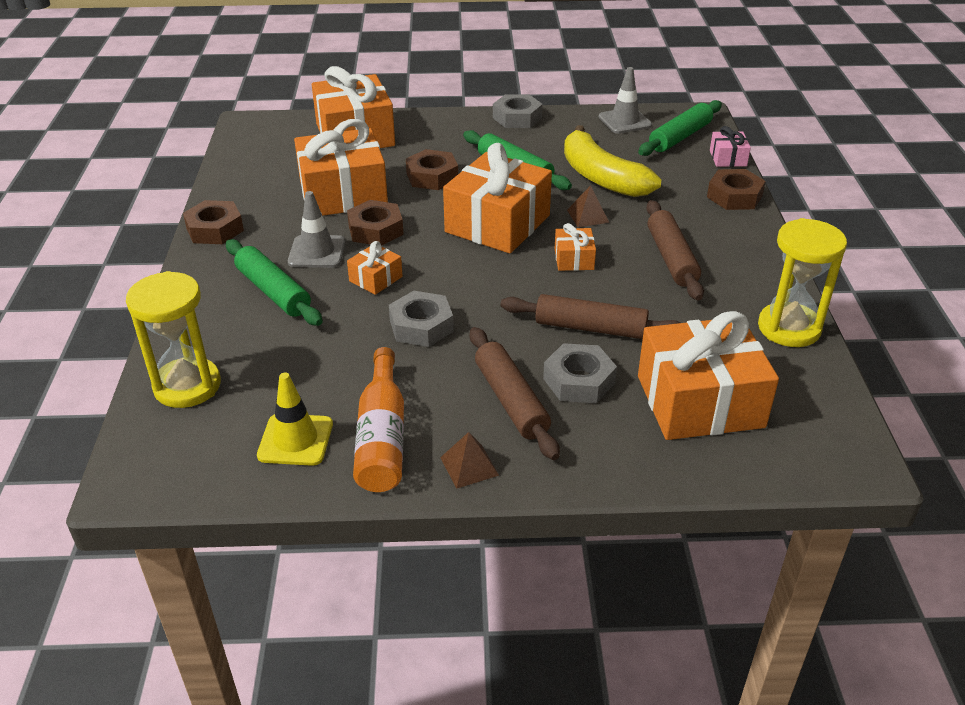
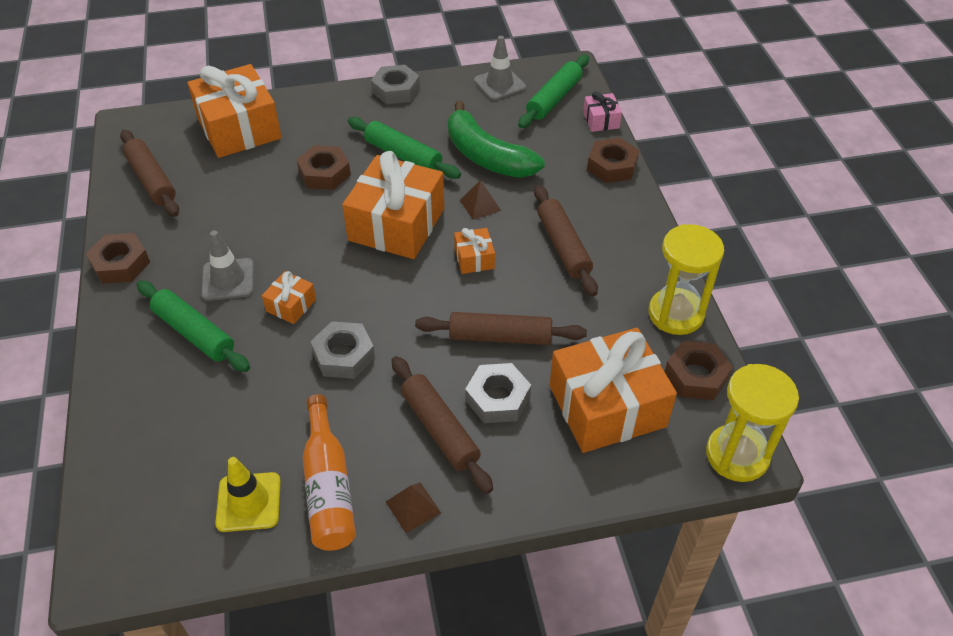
camera: 10 degrees left, 10 degrees up
(187, 386) = (132, 455): yellow hourglass -> yellow hourglass (737, 455)
(260, 167) = (151, 180): none -> brown rolling pin
(343, 194) = (241, 204): orange gift -> none
(375, 230) = (280, 246): brown nut -> brown nut (696, 375)
(601, 177) = (487, 156): yellow banana -> green banana

